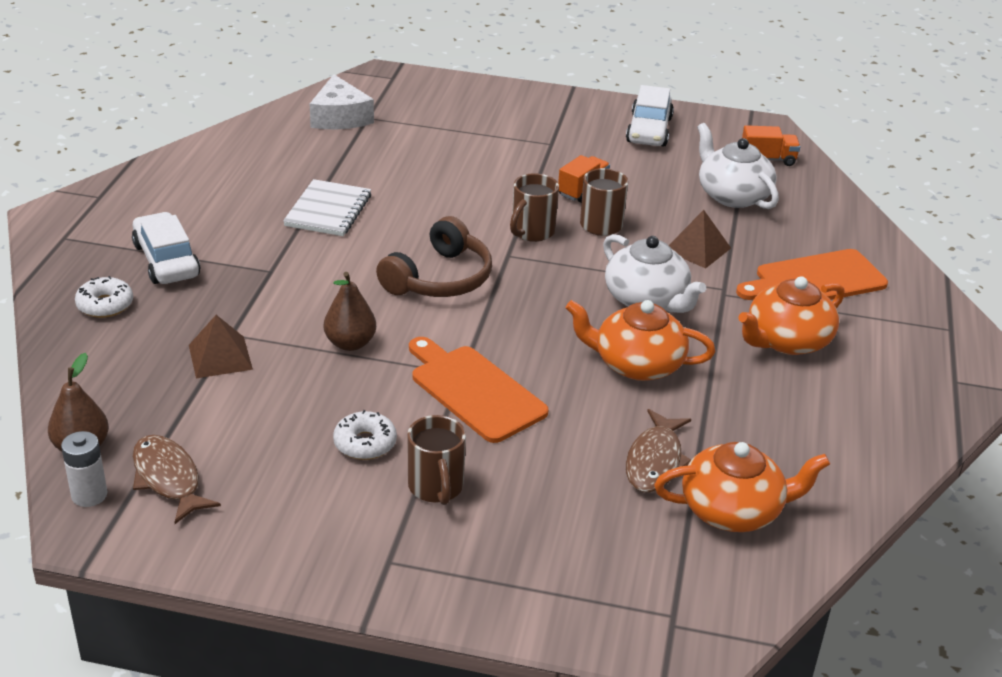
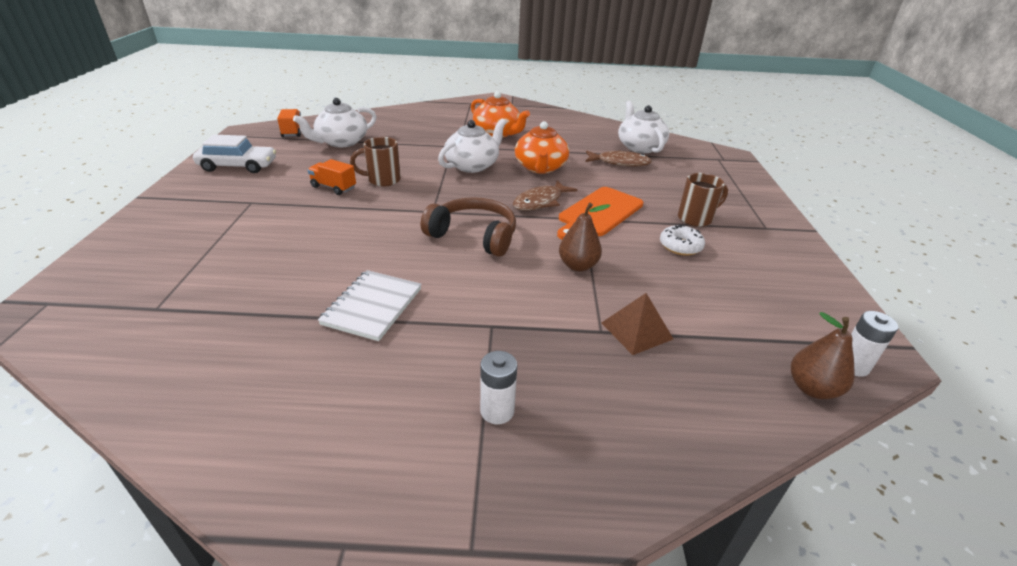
camera: 100 degrees left, 0 degrees up
(105, 305) = (604, 442): white donut -> none
(166, 260) = (497, 411): white car -> white battery
(168, 479) = (793, 326): brown fish -> brown fish (540, 202)
(328, 210) = (372, 306): white notebook -> white notebook turned 75 degrees counterclockwise
(340, 117) = (146, 330): white cheese -> none
(532, 232) = (398, 204): brown mug -> none
(697, 249) = (410, 152): brown pyramid -> none
(733, 510) = (639, 147): orange teapot -> white teapot
(815, 280) = (436, 125): orange cutting board -> none

